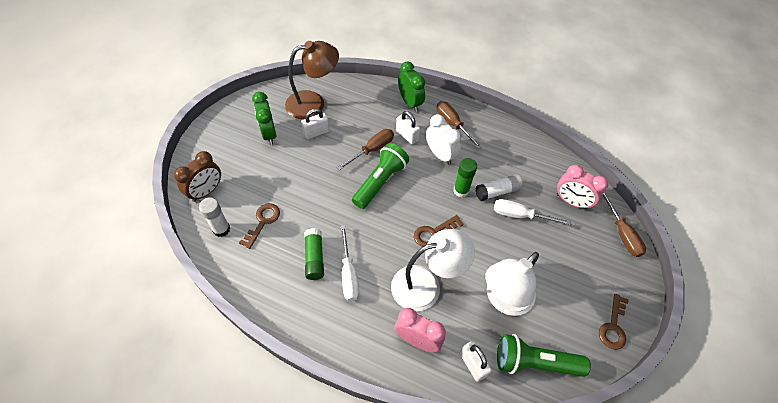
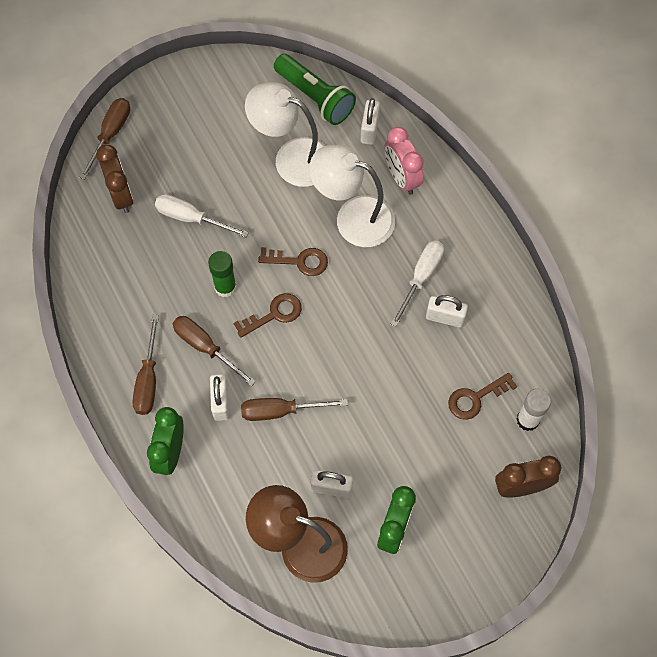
camera: 140 degrees left, 10 degrees up
(314, 258) = (445, 317): green glue stick -> white padlock
(380, 182) = (307, 360): green flashlight -> none
(440, 155) = (205, 347): white clock -> brown screwdriver
(497, 192) = (187, 259): white glue stick -> none
(503, 299) = (292, 157): white lamp -> white lamp turned 150 degrees counterclockwise
(520, 215) = (191, 218): white screwdriver -> white screwdriver turned 150 degrees clockwise
(571, 202) = (121, 196): pink clock -> brown clock
(613, 326) = (217, 76): brown key -> brown key (274, 314)

